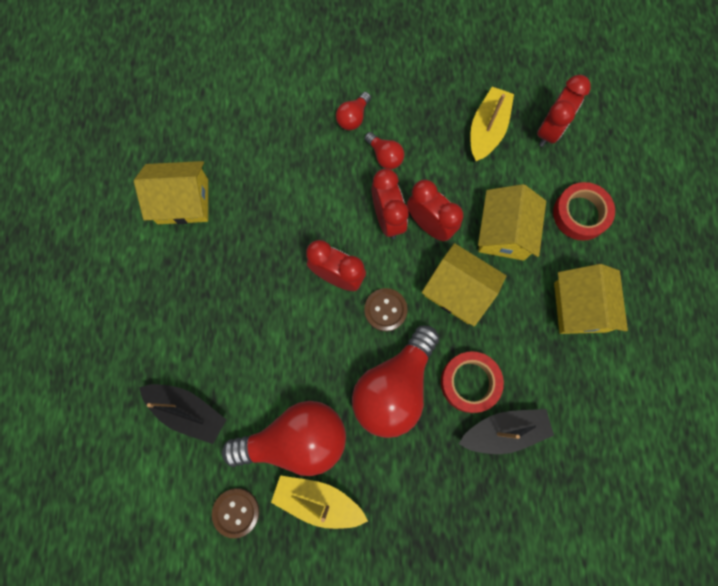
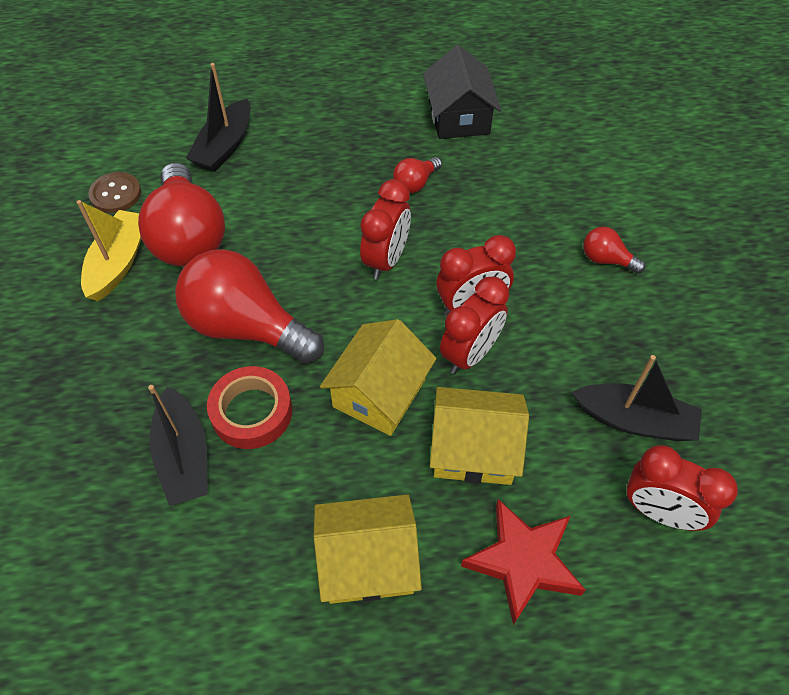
camera: 85 degrees right, 20 degrees down
(183, 201) = (459, 117): yellow house -> black house
(385, 156) = (559, 297): red light bulb -> red light bulb (415, 183)
(385, 310) = (346, 311): brown button -> none
(487, 130) = (634, 420): yellow boat -> black boat
(580, 214) = (523, 561): red tape -> red star

